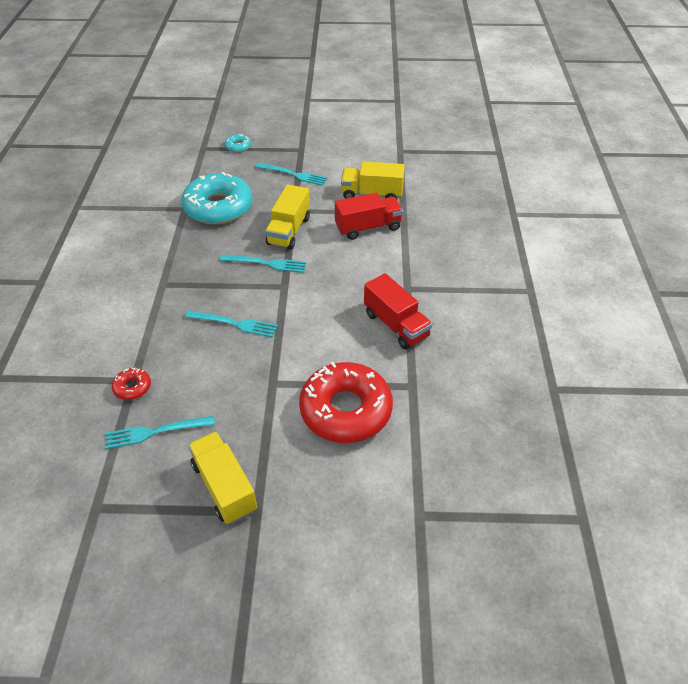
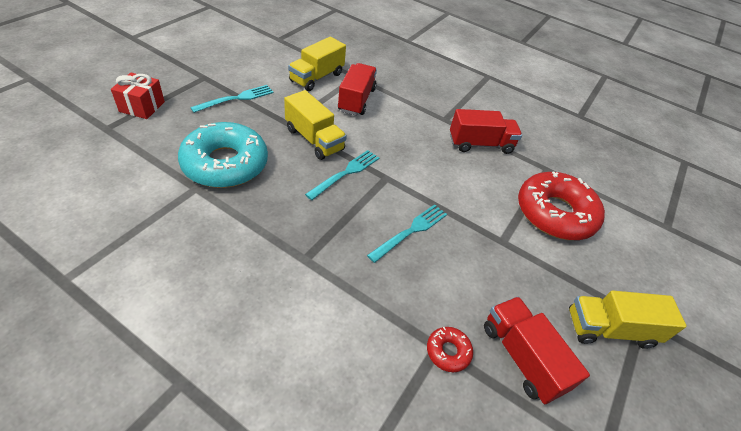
camera: 65 degrees left, 0 degrees up
(154, 432) = (522, 357): turquoise fork -> red truck
(238, 147) = (142, 106): turquoise donut -> red gift

